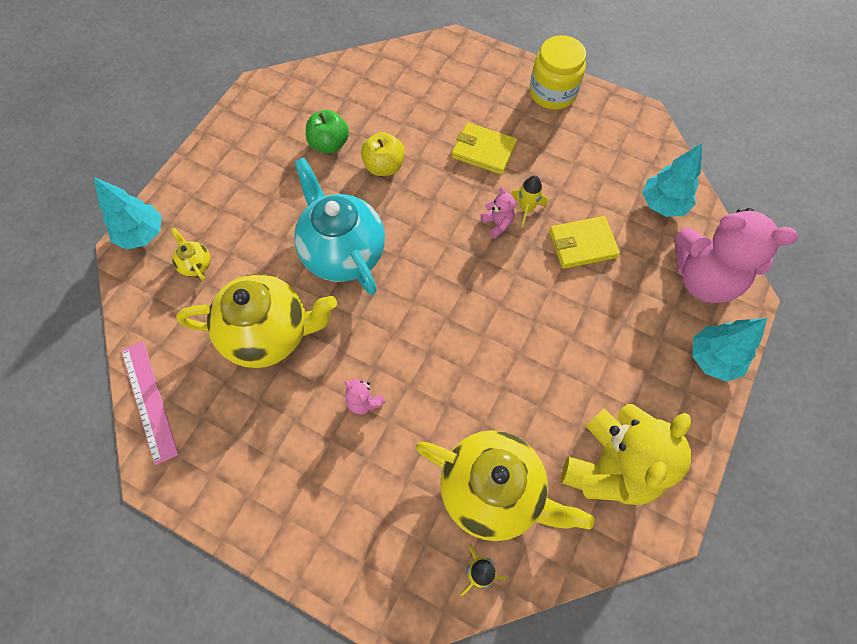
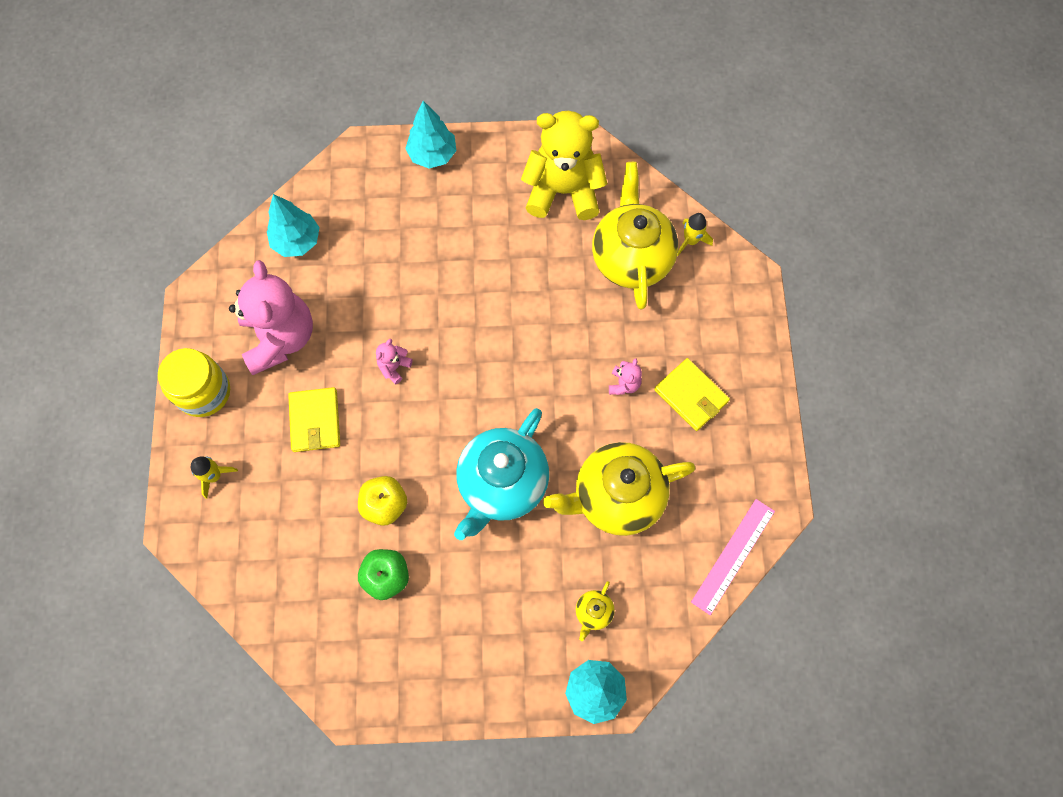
camera: 120 degrees left, 5 degrees up
(269, 334) = (616, 497): yellow teapot -> yellow teapot turned 75 degrees counterclockwise
(526, 209) = (364, 350): yellow rocket -> yellow rocket (214, 476)
(582, 244) = (377, 288): yellow wallet -> yellow wallet (691, 396)
(703, 278) = (360, 185): pink teddy bear -> pink teddy bear (280, 338)

